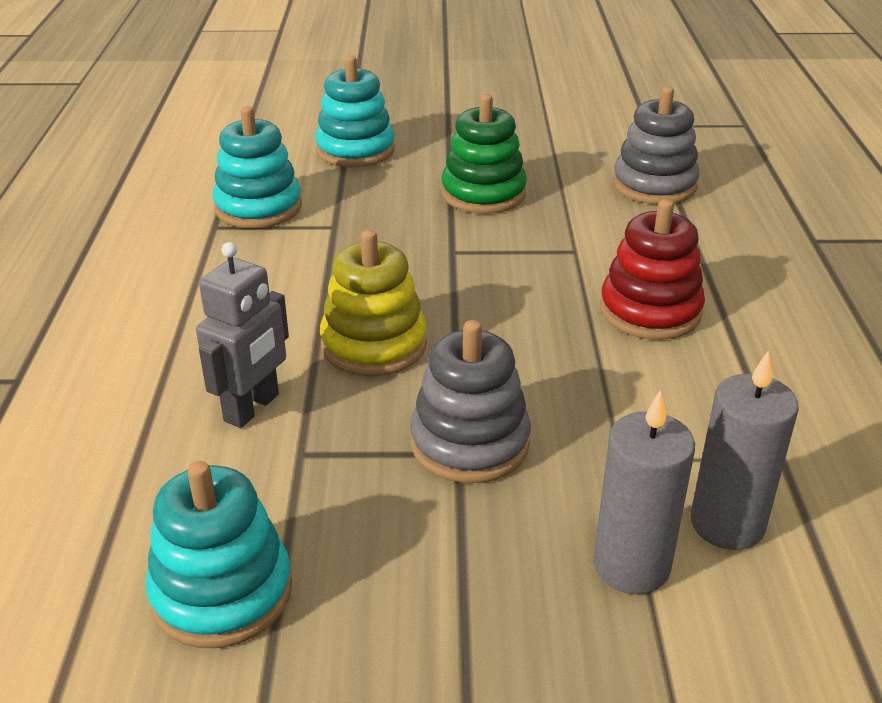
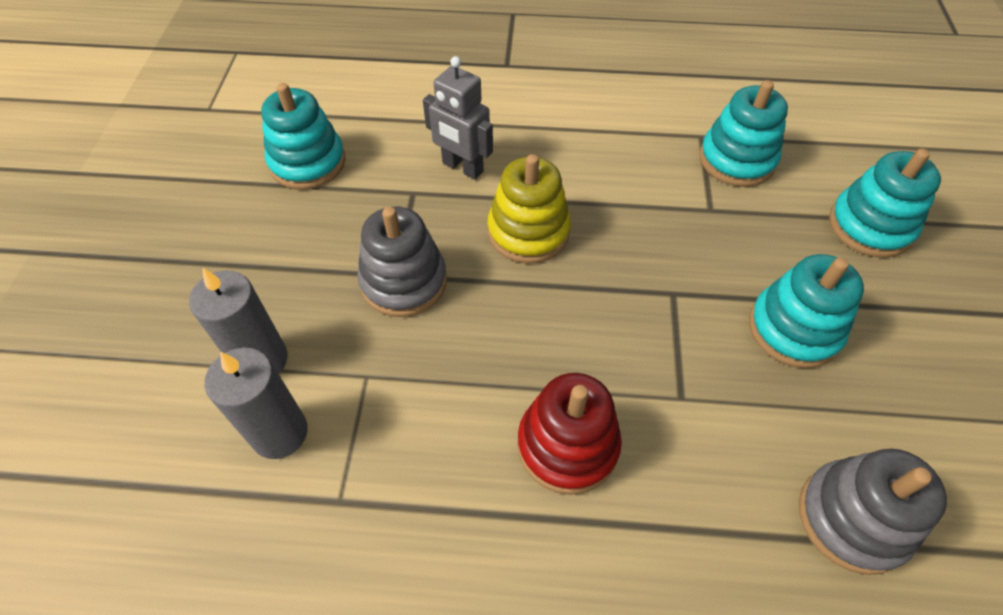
camera: 95 degrees right, 20 degrees up
(483, 194) = (794, 329): green stacking toy -> turquoise stacking toy

